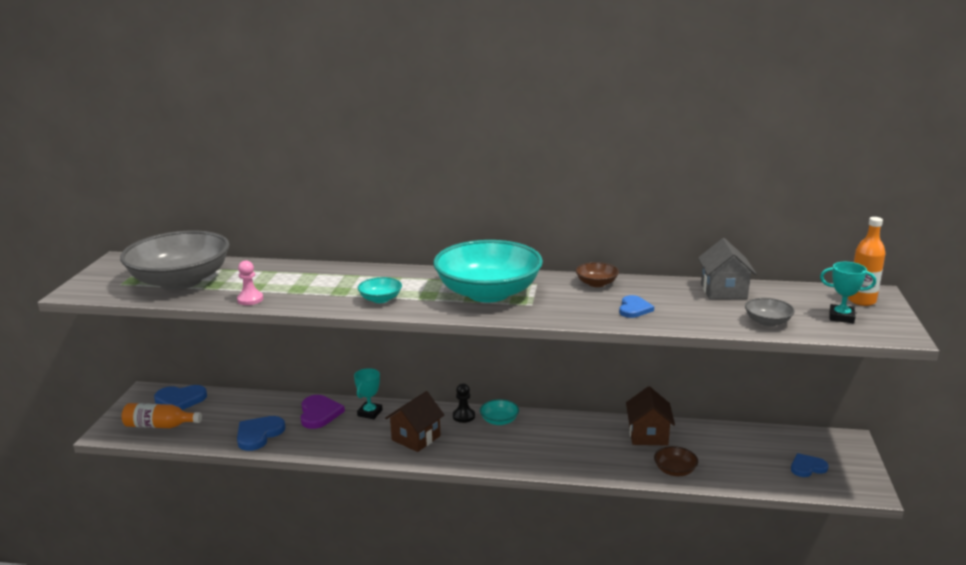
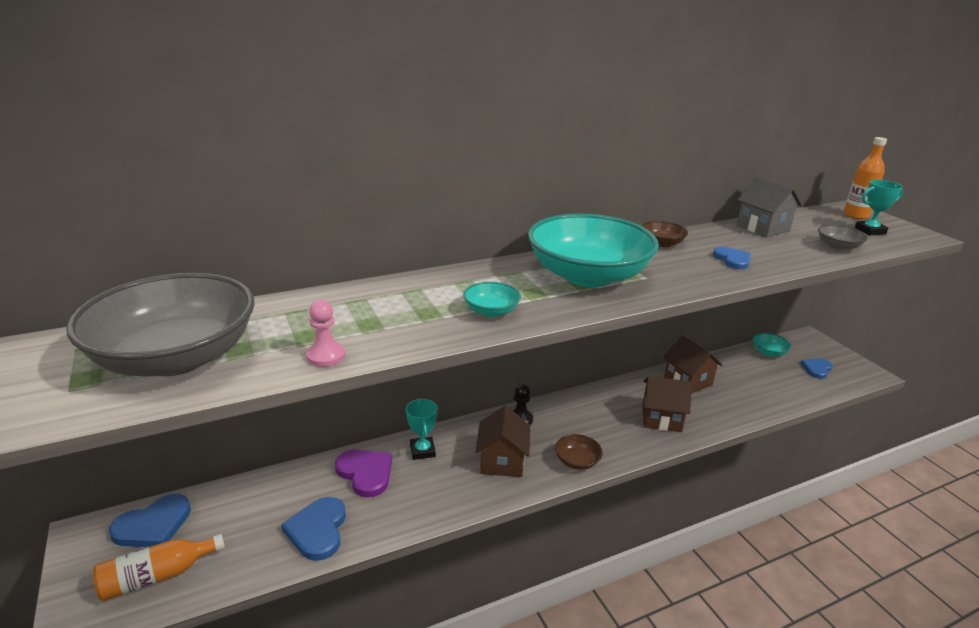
camera: 35 degrees left, 5 degrees up
(499, 421) = (557, 412): turquoise bowl -> turquoise bowl (768, 352)
(582, 453) = (661, 418): none -> brown house
(675, 470) = (744, 406): brown bowl -> brown bowl (577, 461)

